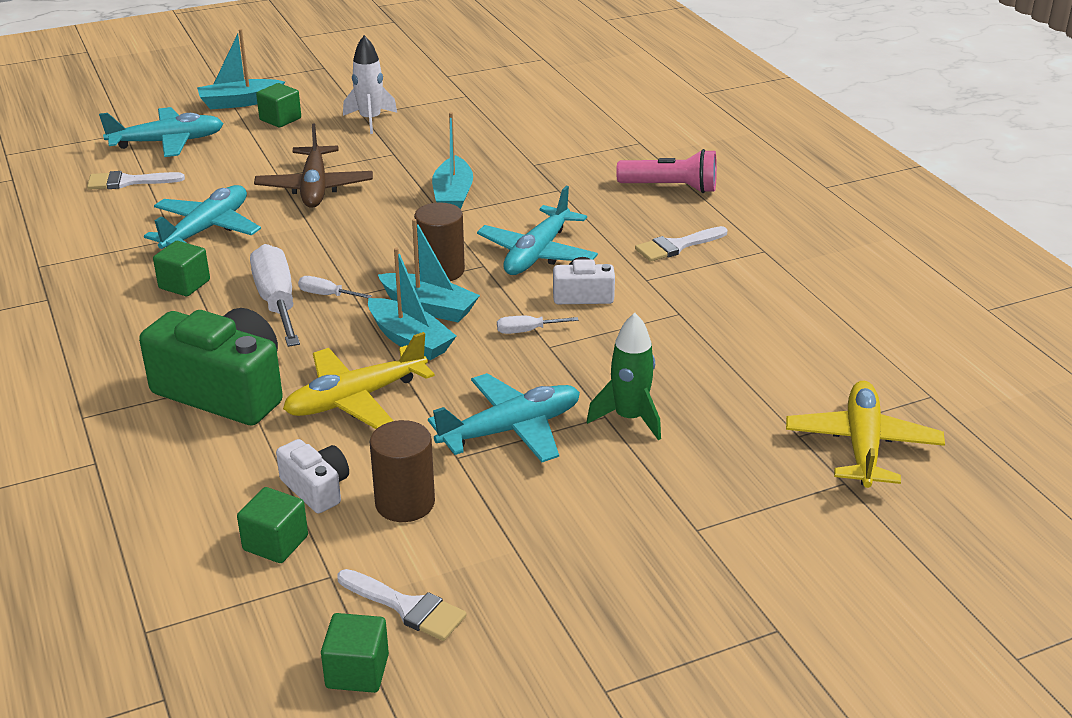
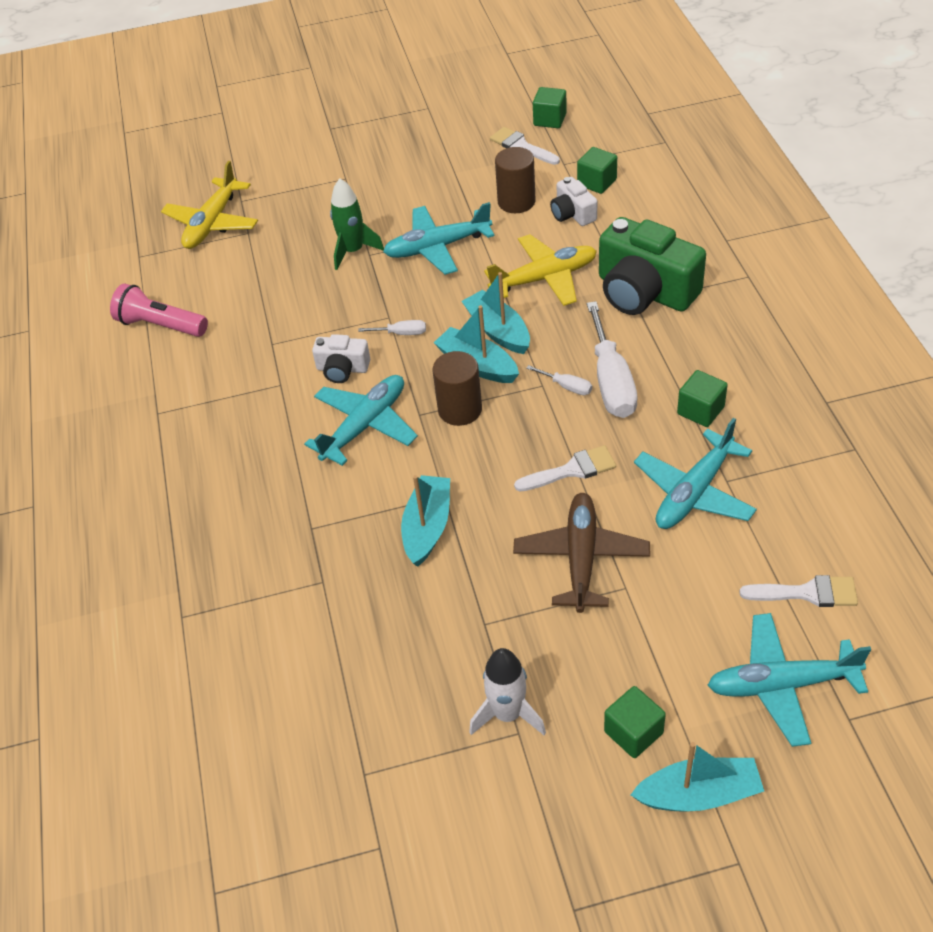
camera: 165 degrees left, 15 degrees up
(671, 187) = (191, 519): pink flashlight -> pink flashlight (160, 325)
(676, 246) = (232, 425): white brush -> white brush (572, 470)

